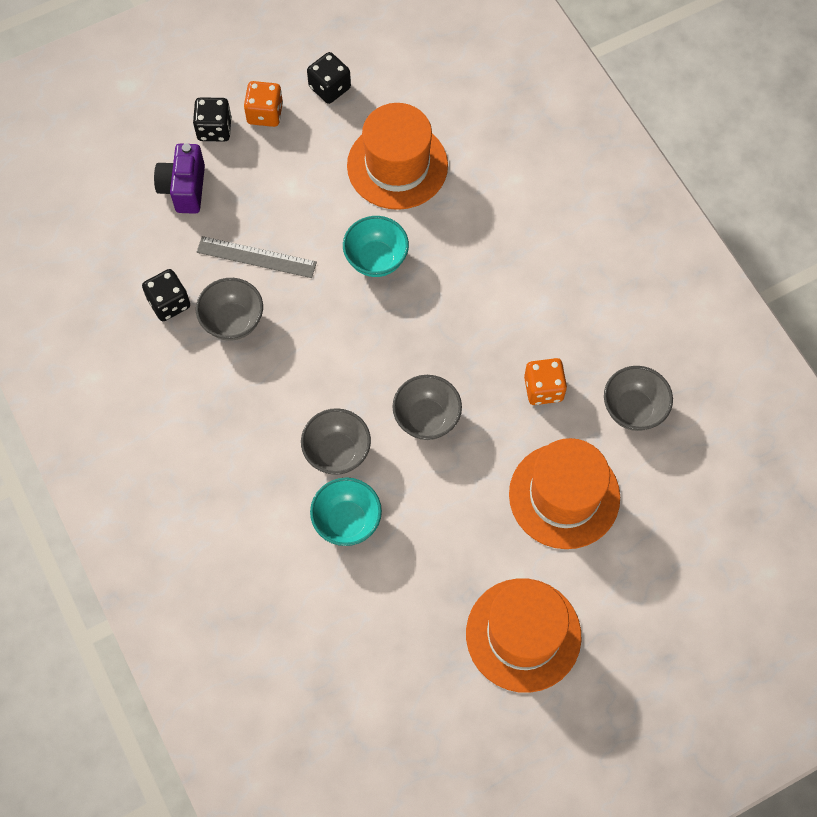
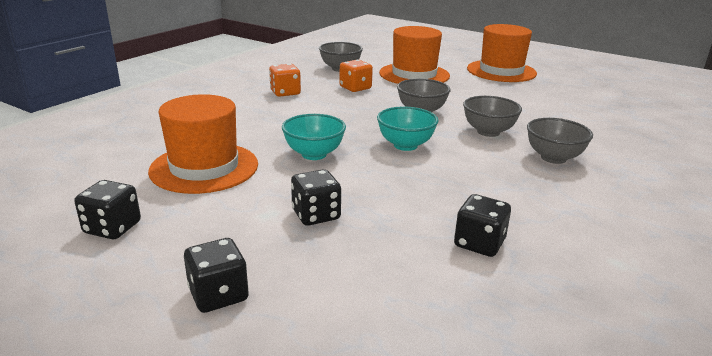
camera: 120 degrees left, 40 degrees down
(184, 188) = (329, 287): purple camera -> none
(233, 321) = (450, 201): grey bowl -> grey bowl (553, 158)
(256, 257) = (370, 209): grey ruler -> none
(265, 113) = (172, 262): orange dice -> orange dice (285, 92)
(271, 216) = (316, 215): none -> black dice
(347, 521) = (525, 119): turquoise bowl -> turquoise bowl (405, 145)

